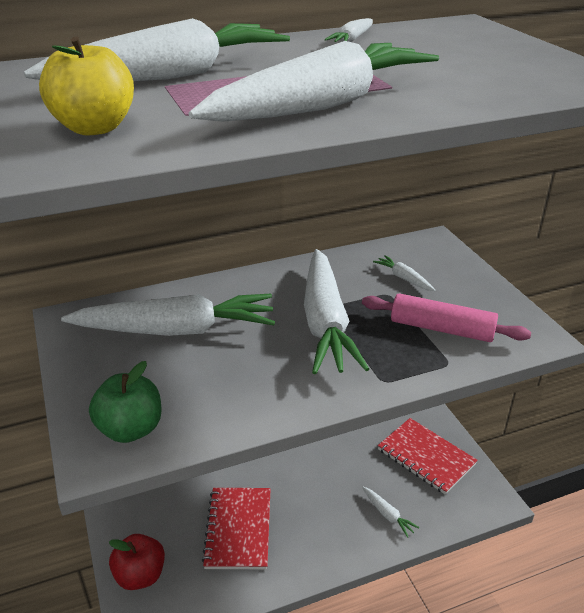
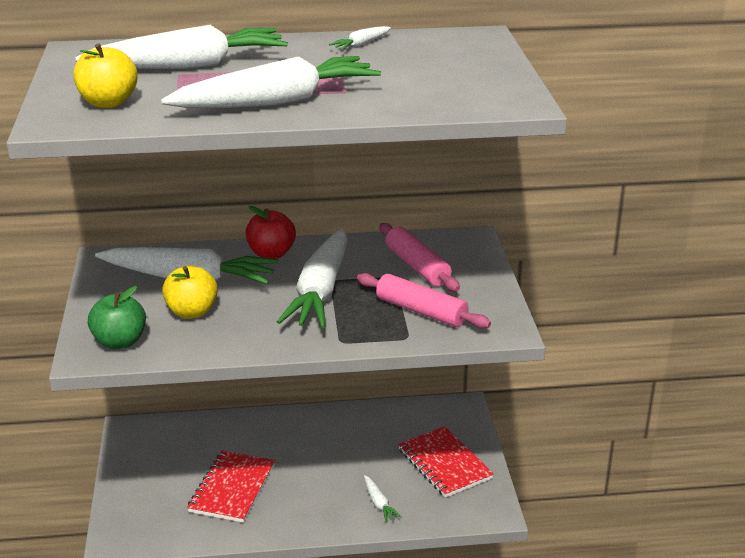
camera: 15 degrees right, 5 degrees down
(140, 575) = (131, 506): red apple -> red apple (271, 254)
(198, 372) = (192, 312): none -> yellow apple
(404, 278) = (417, 266): white carrot -> pink rolling pin

